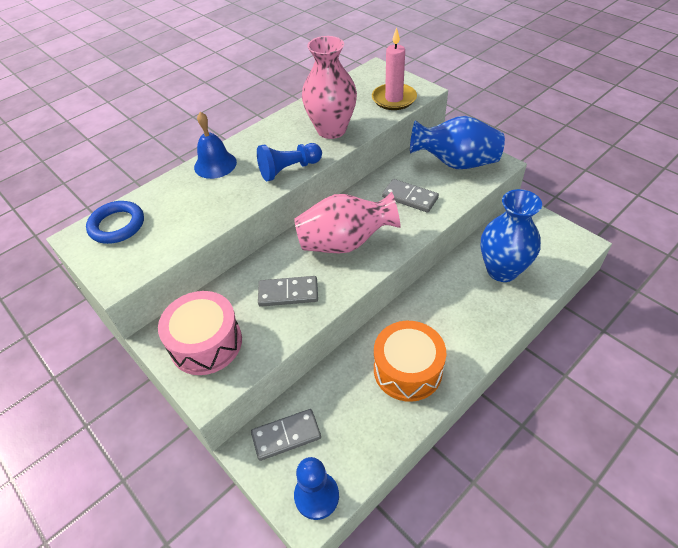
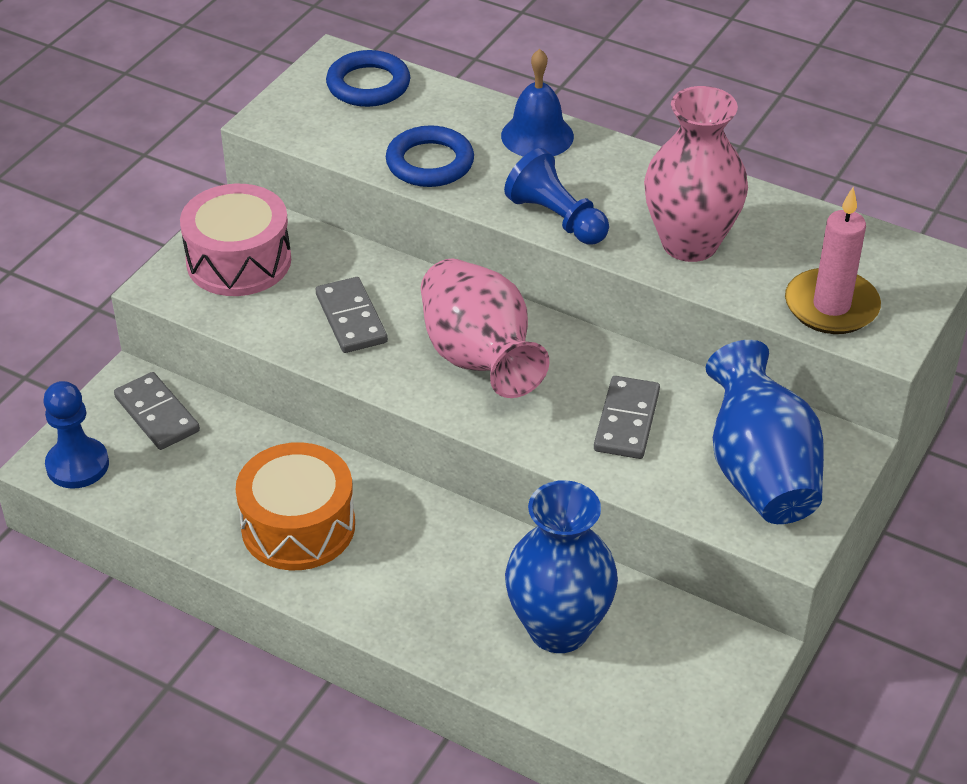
camera: 70 degrees right, 5 degrees down
(211, 210) = (430, 163): none -> blue ring

